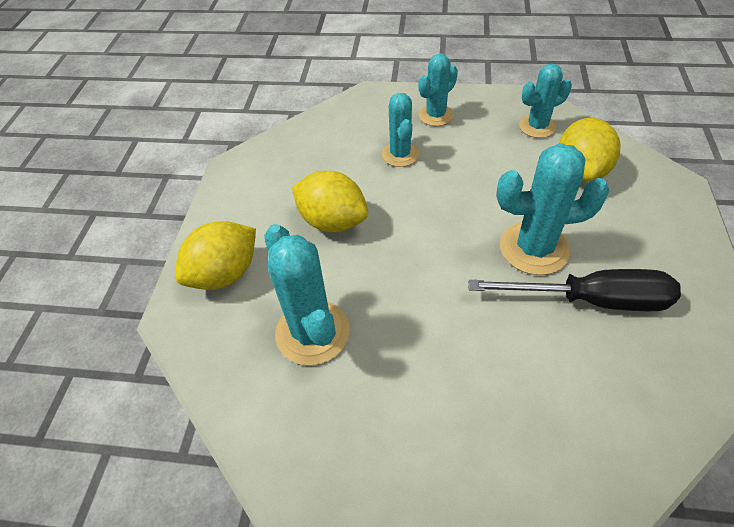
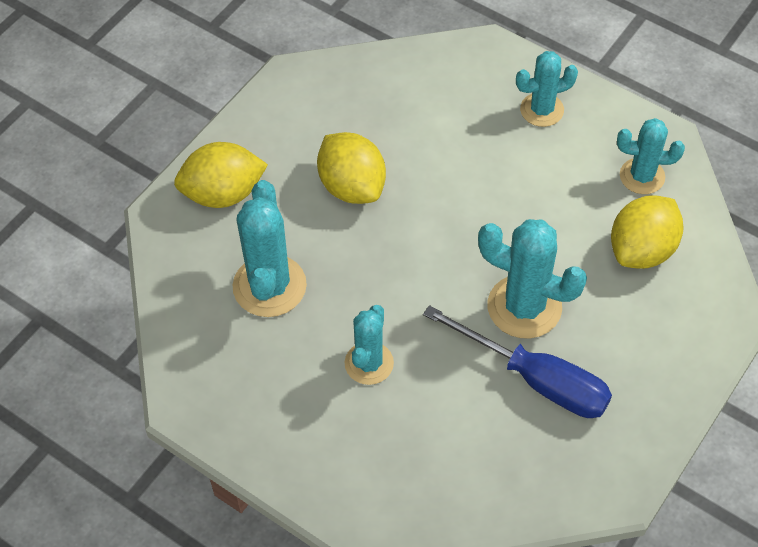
camera: 25 degrees right, 5 degrees up
(400, 154) = (468, 142): turquoise cactus -> turquoise cactus (369, 363)
(591, 300) = (536, 379): black screwdriver -> blue screwdriver

